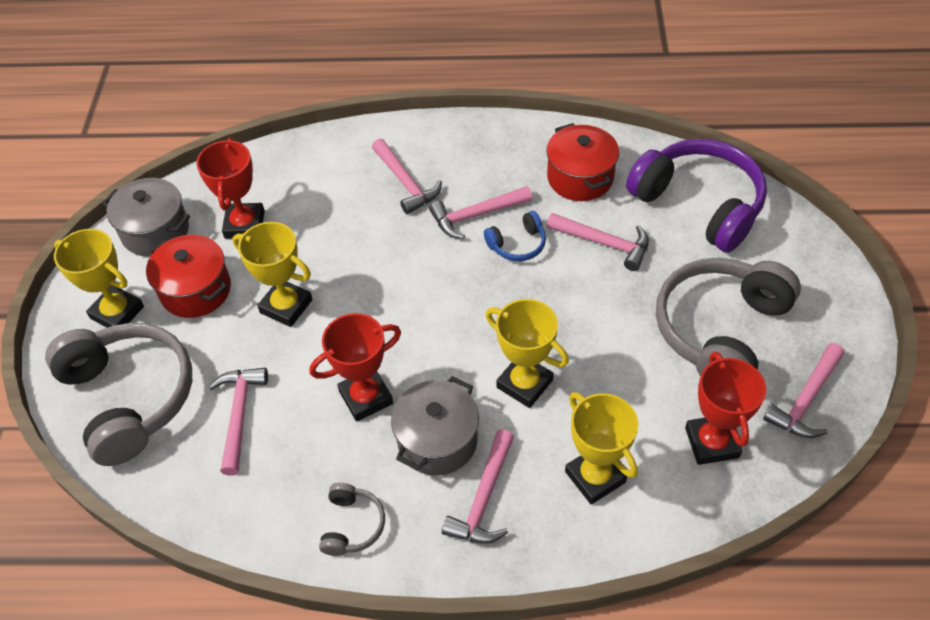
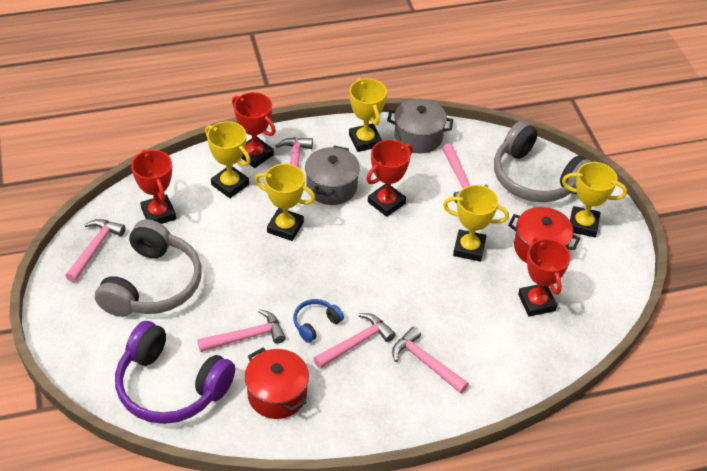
camera: 160 degrees right, 5 degrees down
(155, 231) = (601, 285): grey pot -> grey pot (418, 137)
(352, 525) = (365, 140): grey headphones -> yellow trophy
(544, 531) = (255, 155): none -> red trophy
(604, 243) = (246, 336): pink hammer -> pink hammer turned 150 degrees clockwise

